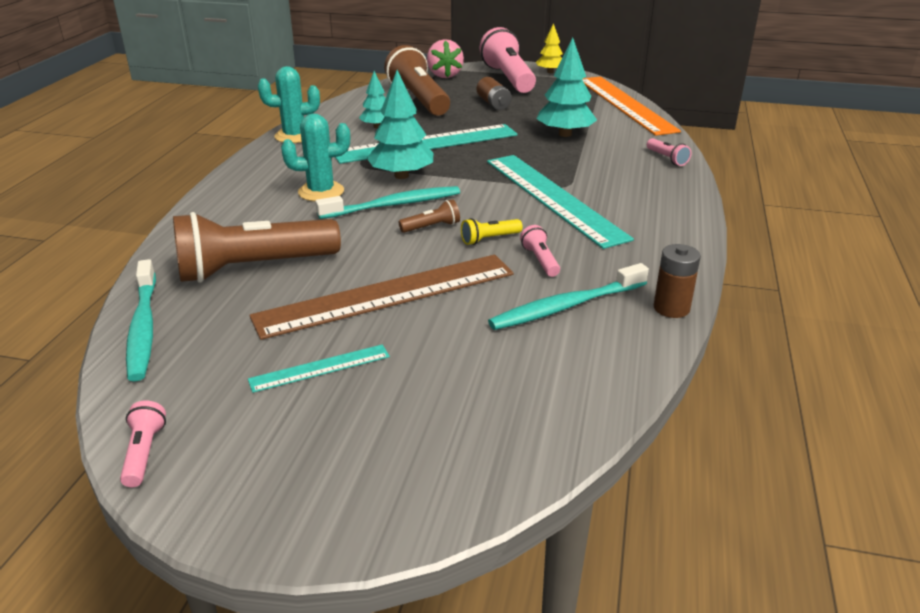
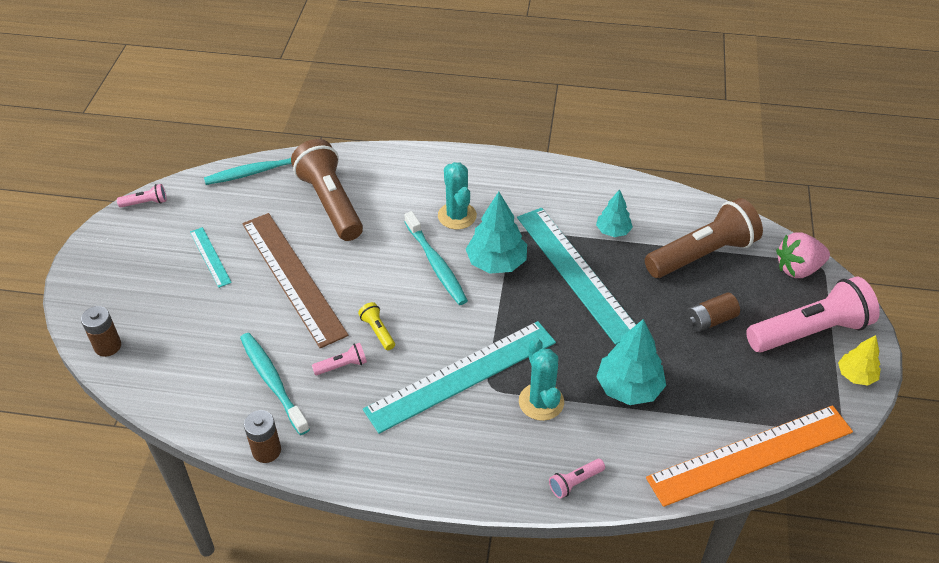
camera: 85 degrees right, 15 degrees up
(294, 136) = (575, 178): turquoise cactus -> turquoise cactus (541, 402)
(432, 227) = (397, 292): brown flashlight -> none
(496, 468) = (108, 346): none -> brown battery

